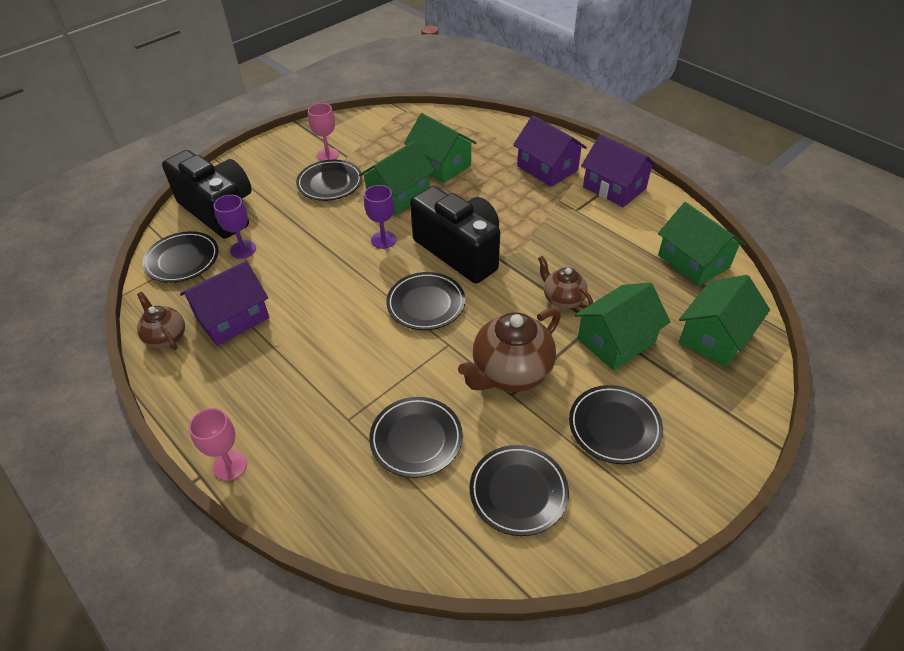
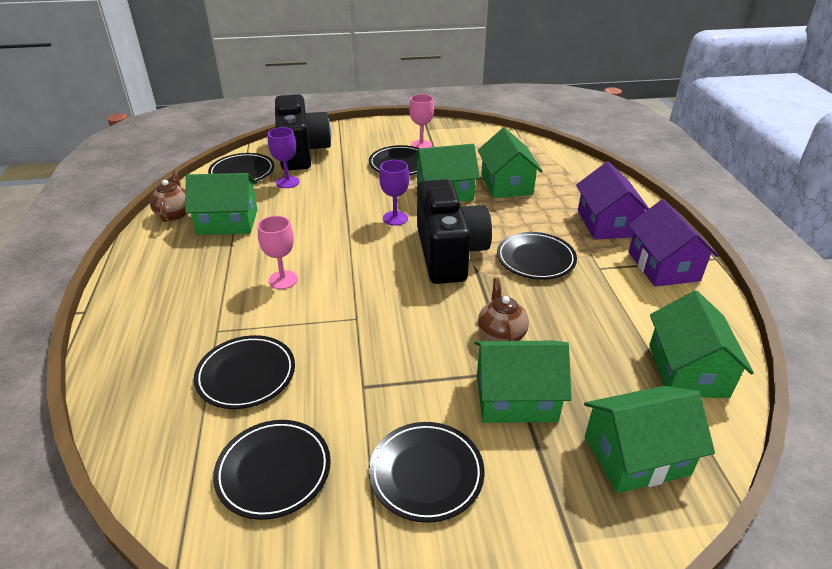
camera: 35 degrees right, 10 degrees down
(230, 465) = (108, 316): pink goblet -> pink goblet (283, 280)
(232, 317) = (228, 222): purple house -> green house
(426, 304) = (374, 279): black plate -> black plate (535, 259)
(510, 373) = (382, 369): brown teapot -> none

